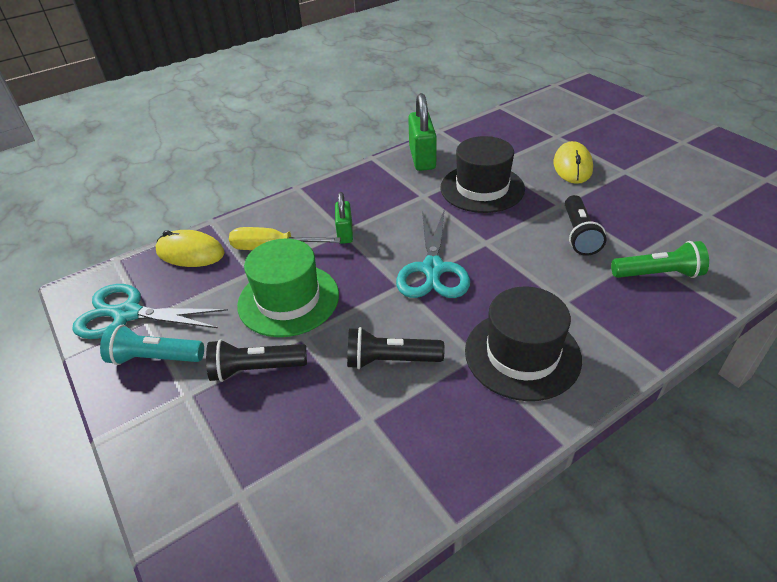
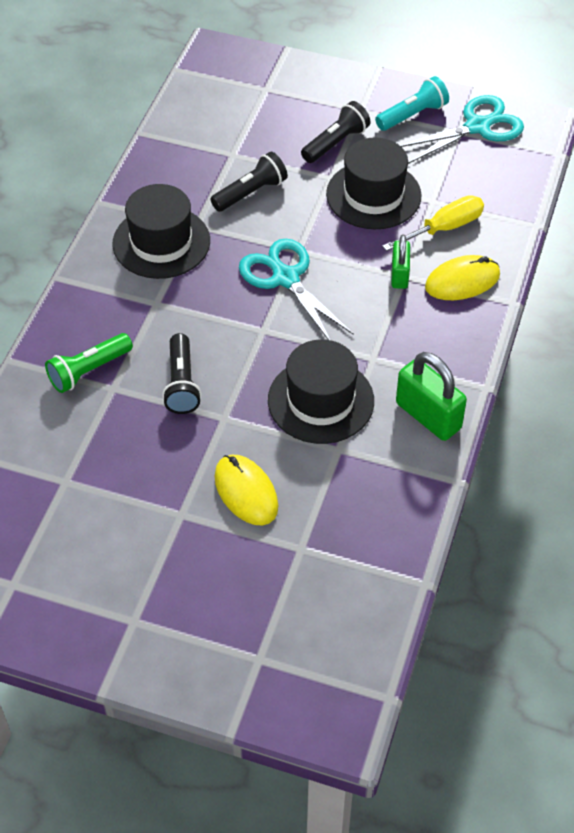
camera: 140 degrees right, 10 degrees up
(190, 252) = (507, 189): yellow mouse -> yellow mouse (462, 281)
(288, 299) = (373, 195): green hat -> black hat
(345, 233) = (399, 275): green padlock -> green padlock turned 45 degrees clockwise
(579, 234) = (181, 384): black flashlight -> black flashlight turned 150 degrees counterclockwise

